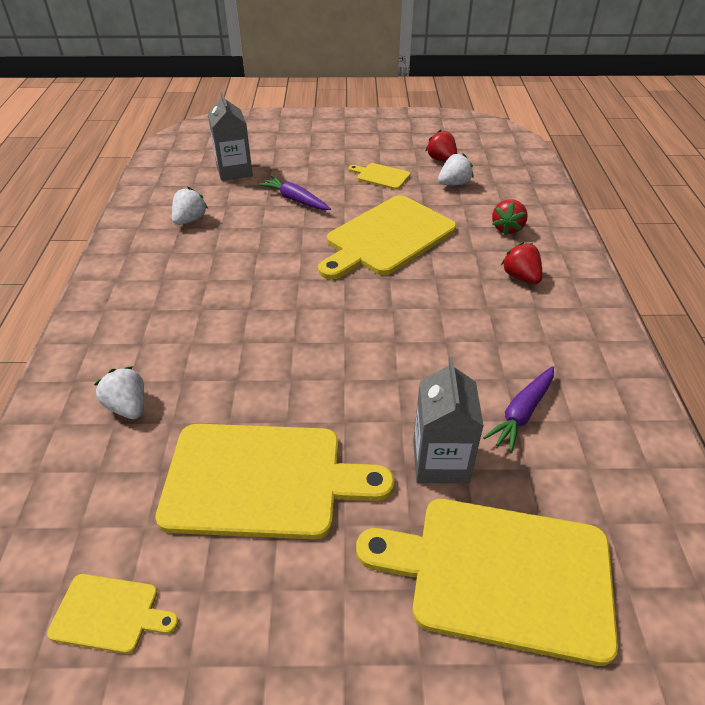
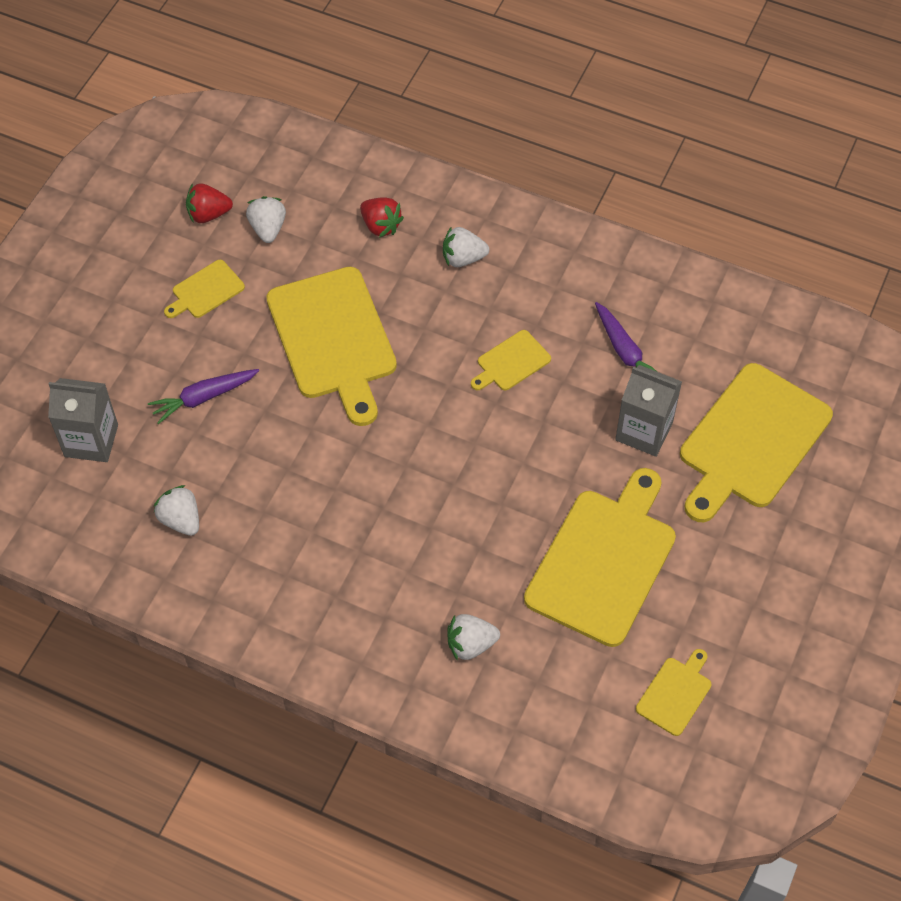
camera: 65 degrees left, 15 degrees up
(444, 337) = (511, 362): none -> yellow cutting board
(521, 277) = (463, 258): red strawberry -> white strawberry

